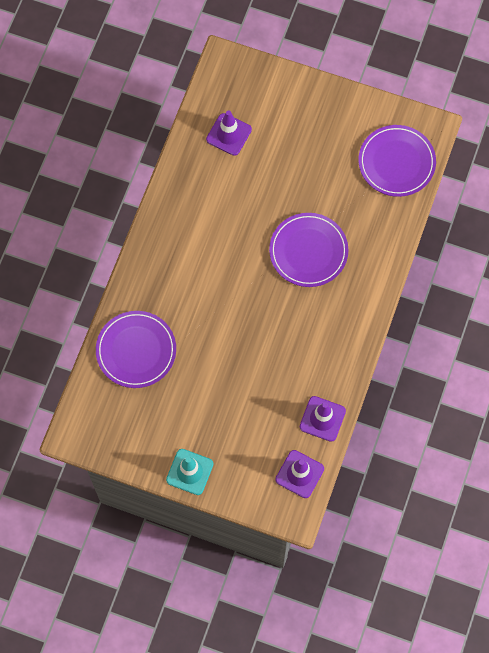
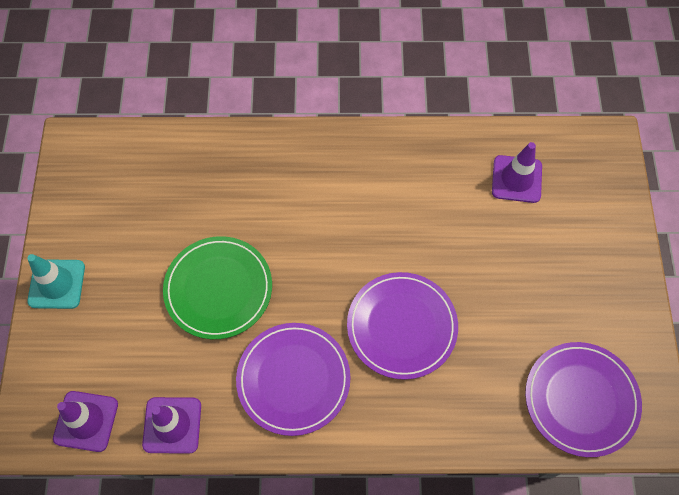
camera: 70 degrees right, 5 degrees down
(136, 350) = (196, 173): purple plate -> purple plate (293, 379)
(236, 361) = (218, 289): none -> green plate

